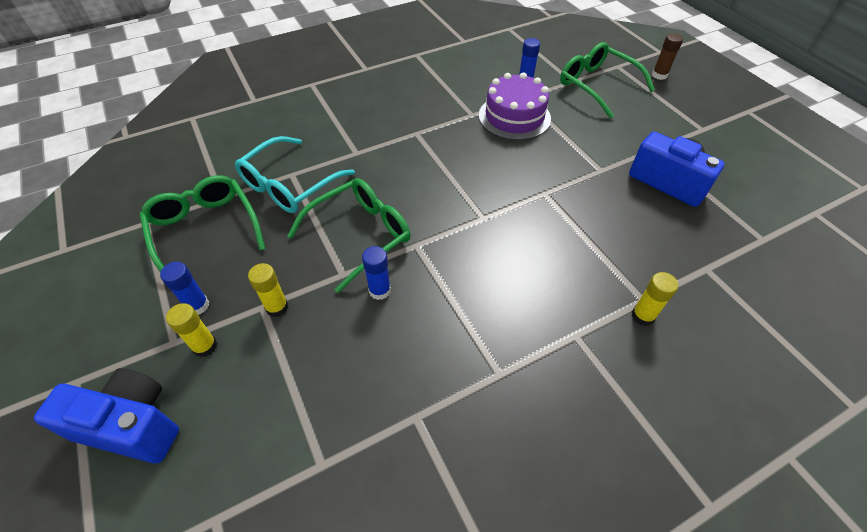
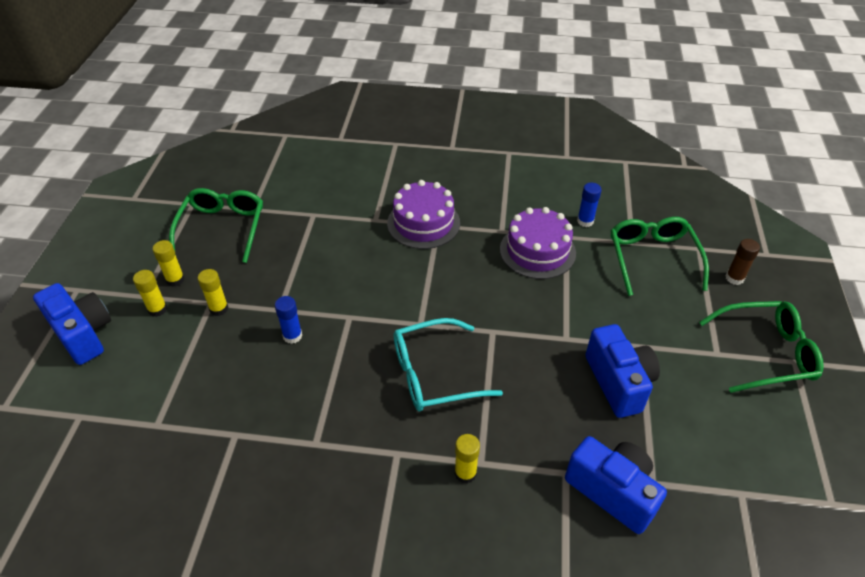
camera: 35 degrees right, 5 degrees down
(197, 305) = (175, 280): blue glue stick -> yellow glue stick
(290, 184) = (305, 222): turquoise glasses -> turquoise glasses (434, 374)
(359, 236) = (316, 288): green glasses -> green glasses (765, 353)
(402, 136) = (423, 223): none -> purple cake
(748, 262) = (612, 491): none -> blue camera

